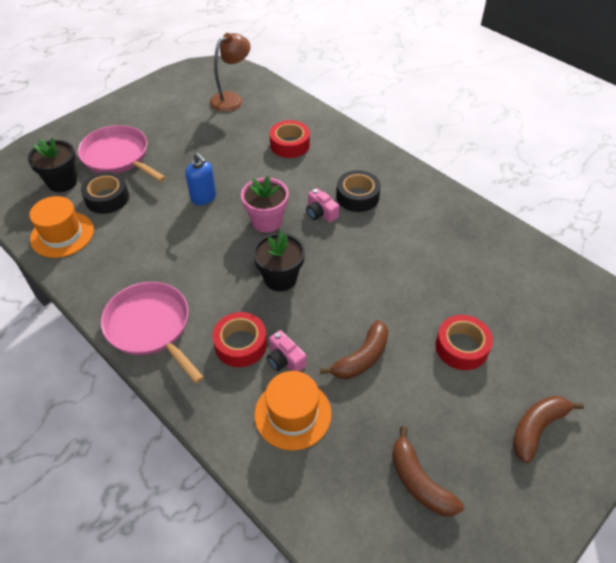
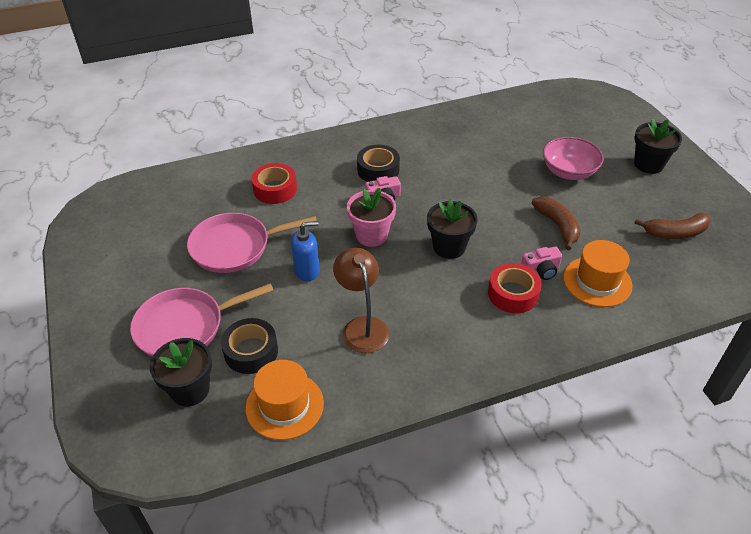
camera: 65 degrees left, 5 degrees down
(150, 327) = (463, 353): pink pan -> pink pan (234, 247)
(232, 99) = (164, 209): brown lamp -> brown lamp (362, 326)
(461, 347) = (568, 172): red tape -> pink bowl
(537, 428) = (648, 164): brown banana -> black flower pot

